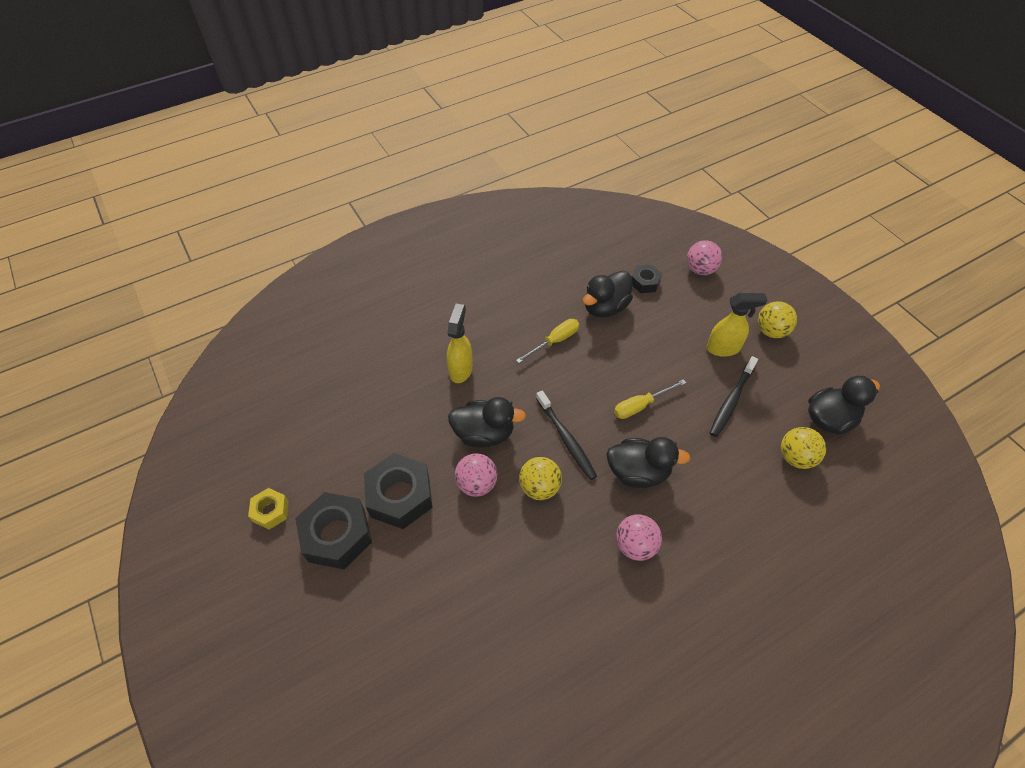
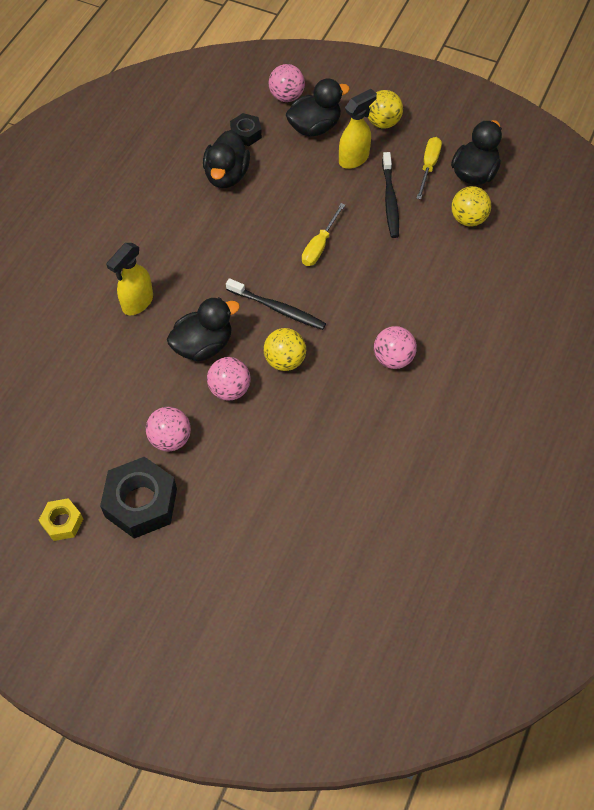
camera: 35 degrees left, 5 degrees up
(400, 496) = (170, 439): black nut -> pink ball
(461, 369) = (137, 303): yellow spray bottle -> yellow spray bottle turned 120 degrees counterclockwise
(554, 341) = (204, 231): yellow screwdriver -> yellow screwdriver (428, 167)
(638, 472) = (356, 301): black duck -> black duck (314, 127)

